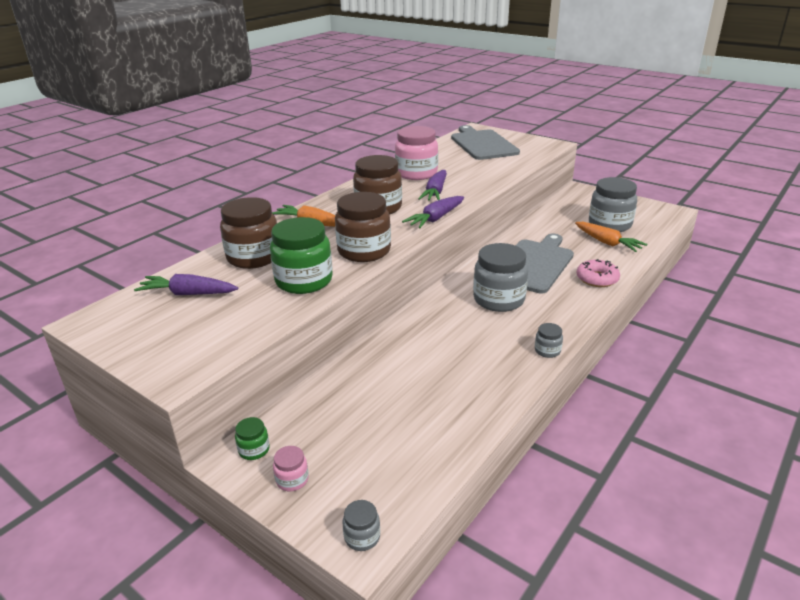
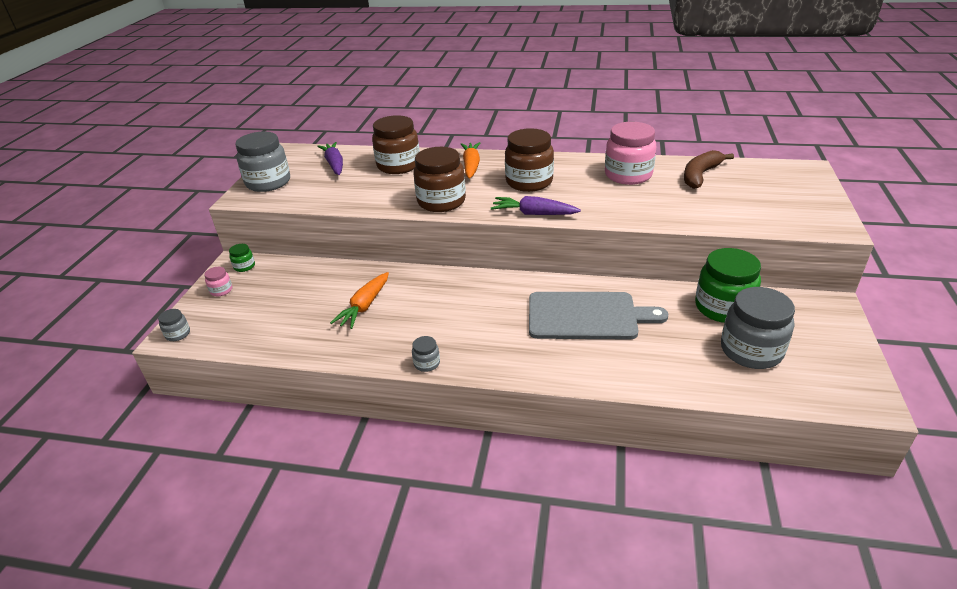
camera: 65 degrees right, 5 degrees up
(304, 281) = (376, 195): green jar -> green jar (723, 307)
(435, 192) = (593, 197): purple carrot -> none
(447, 154) = (700, 175): none -> brown banana
(482, 144) = (763, 185): grey cutting board -> none
(499, 299) = (496, 312): grey jar -> grey jar (268, 182)
(597, 279) = (594, 368): pink donut -> none
(607, 243) = (695, 358): orange carrot -> orange carrot (364, 306)

